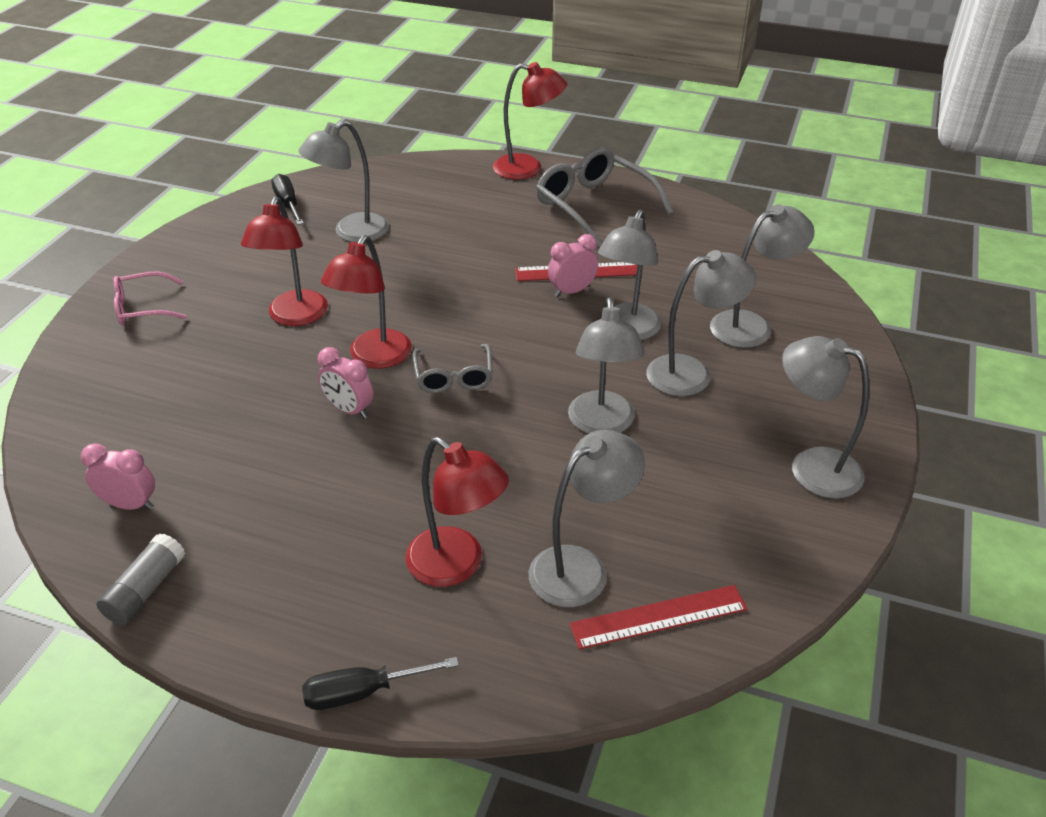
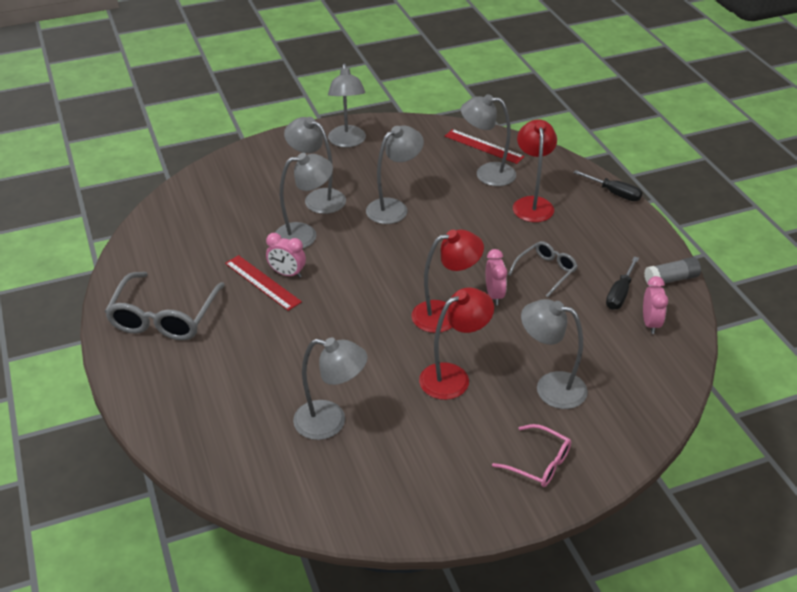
camera: 130 degrees left, 0 degrees up
(130, 504) = (650, 323): pink clock -> pink clock turned 150 degrees counterclockwise
(288, 204) = (331, 495): black screwdriver -> black screwdriver (620, 294)
(453, 377) = (421, 274): grey glasses -> grey glasses (546, 271)
(528, 168) = (133, 384): red lamp -> none
(751, 325) = (249, 196): grey lamp -> grey lamp (550, 387)

